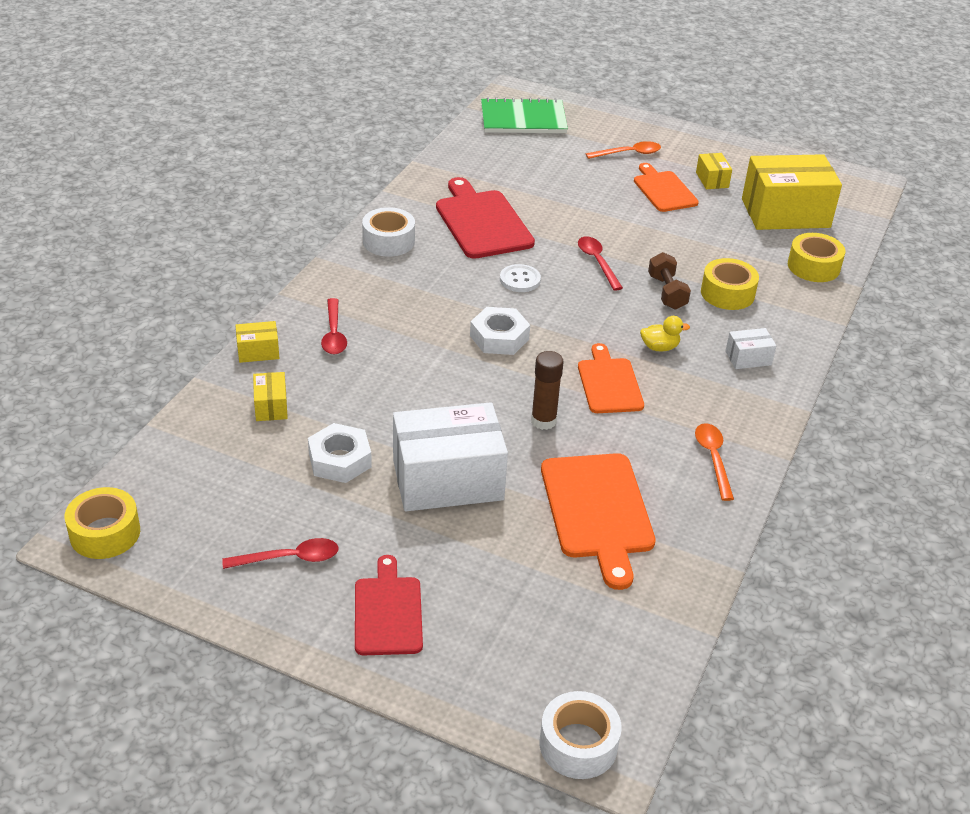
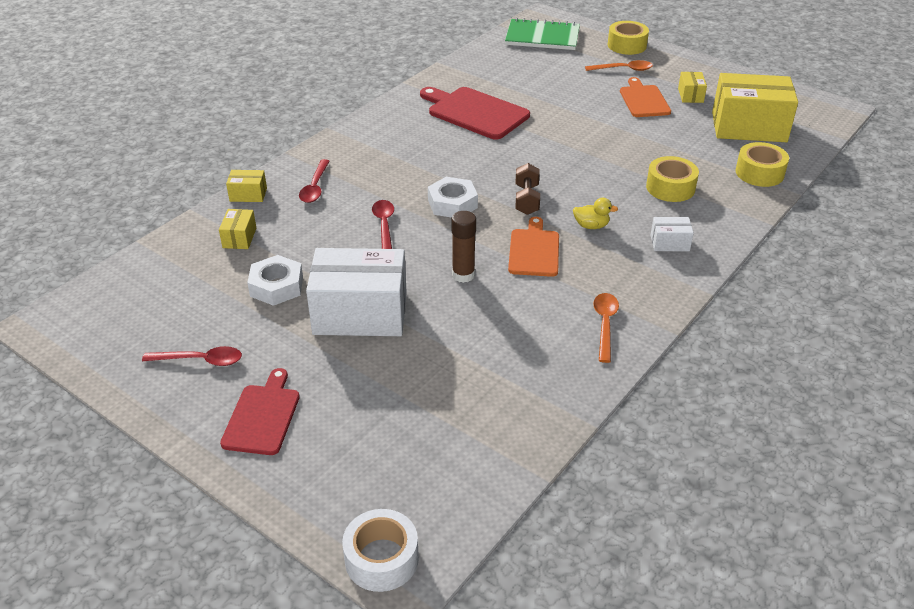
camera: 15 degrees right, 0 degrees up
(105, 533) = (64, 320): yellow tape -> yellow tape (627, 45)
(388, 241) = (391, 120): white tape -> none
(482, 222) = (475, 112): red cutting board -> red cutting board turned 45 degrees counterclockwise
(520, 280) = (489, 160): white button -> none
(597, 262) = (562, 152): red spoon -> red spoon (384, 226)
(597, 511) = (481, 356): orange cutting board -> none
(667, 292) = (615, 182): brown dumbbell -> brown dumbbell (526, 199)

